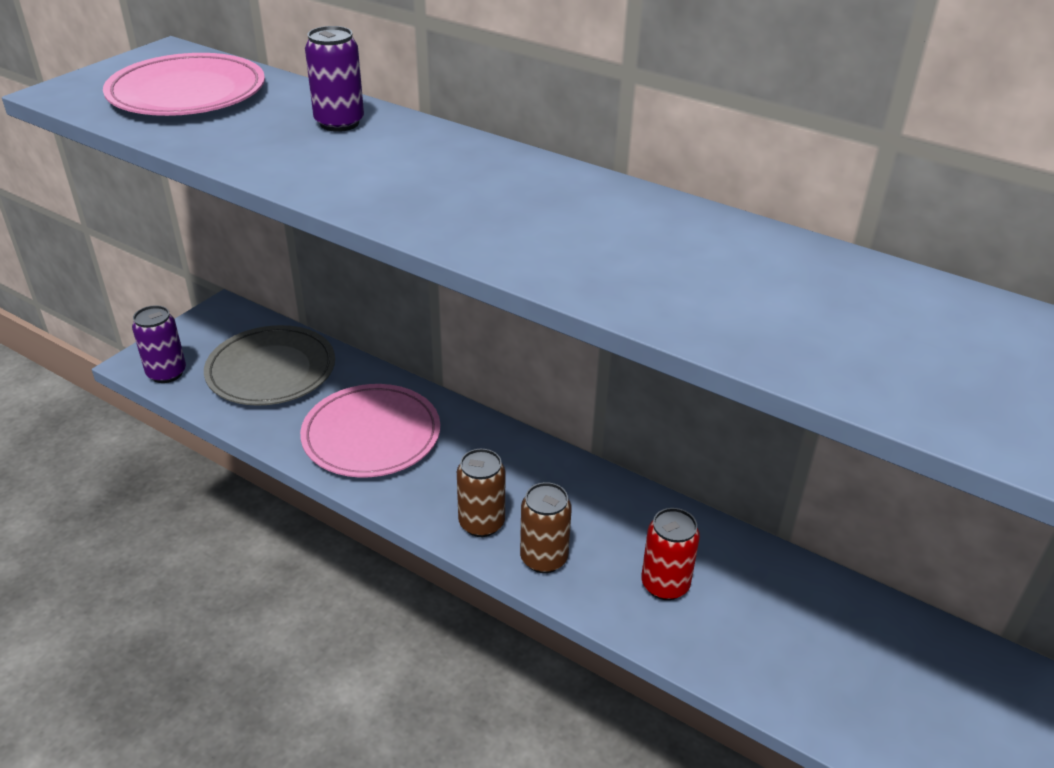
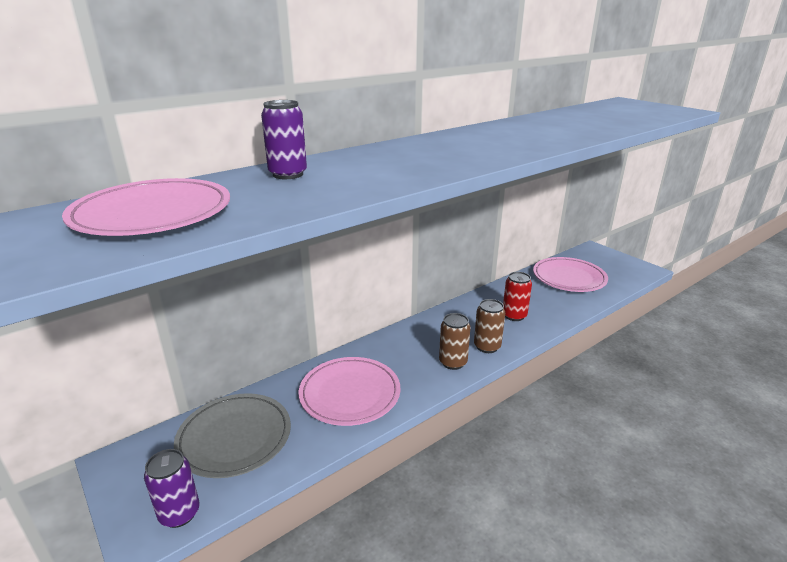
camera: 70 degrees left, 10 degrees down
(890, 667) = (569, 278): none -> pink plate

